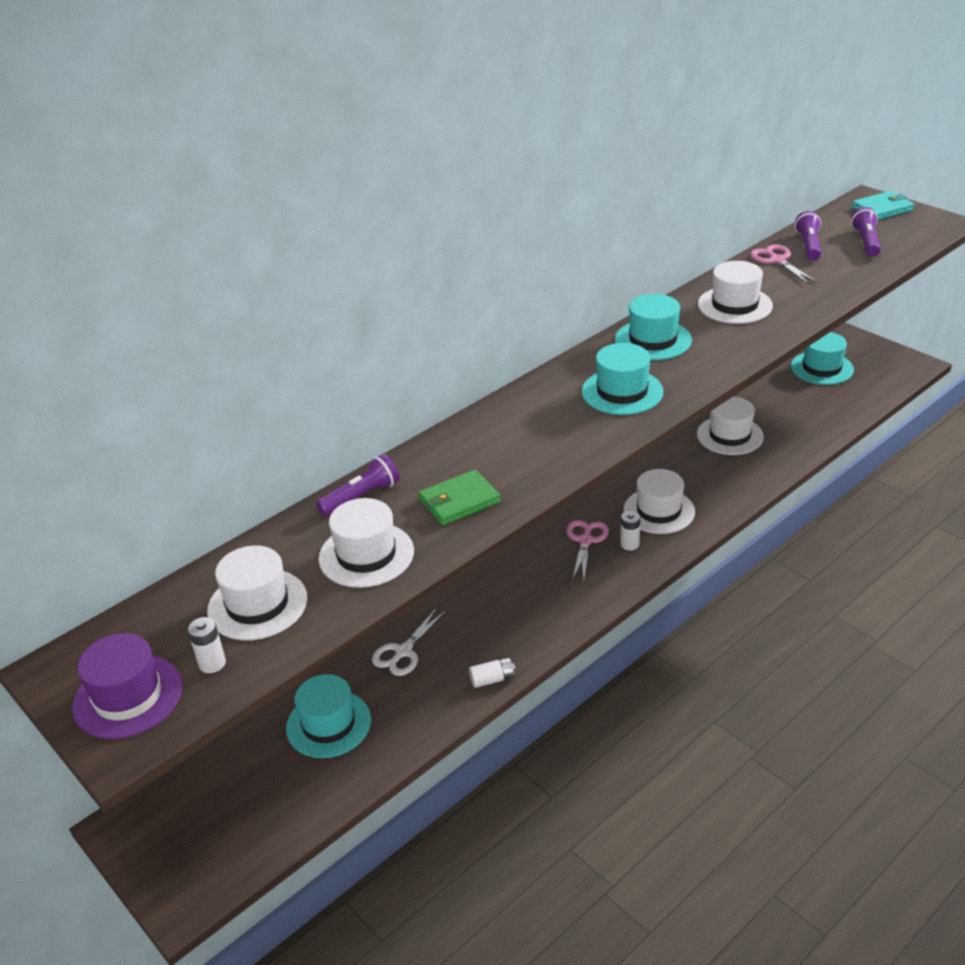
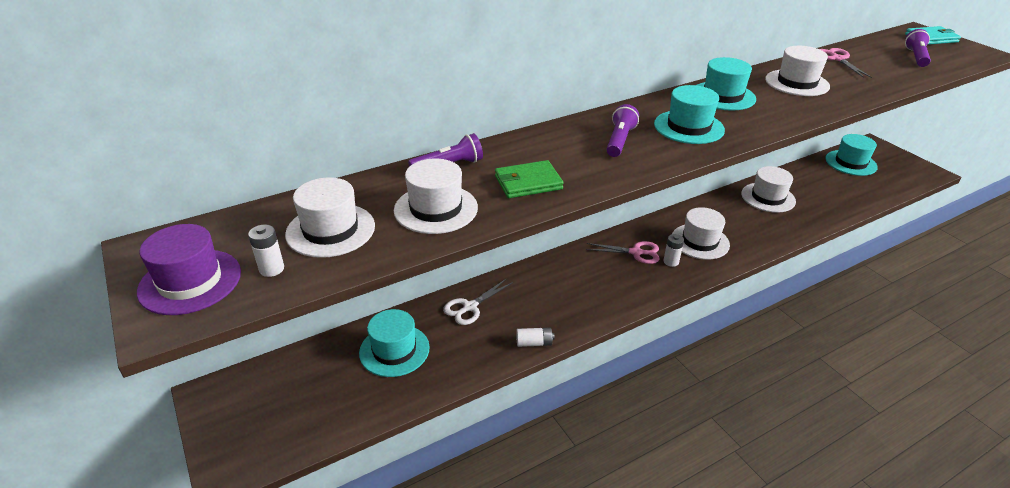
camera: 10 degrees right, 0 degrees up
(585, 541) = (636, 252): pink scissors -> pink scissors turned 75 degrees clockwise
(808, 246) = (865, 53): purple flashlight -> purple flashlight (619, 140)

